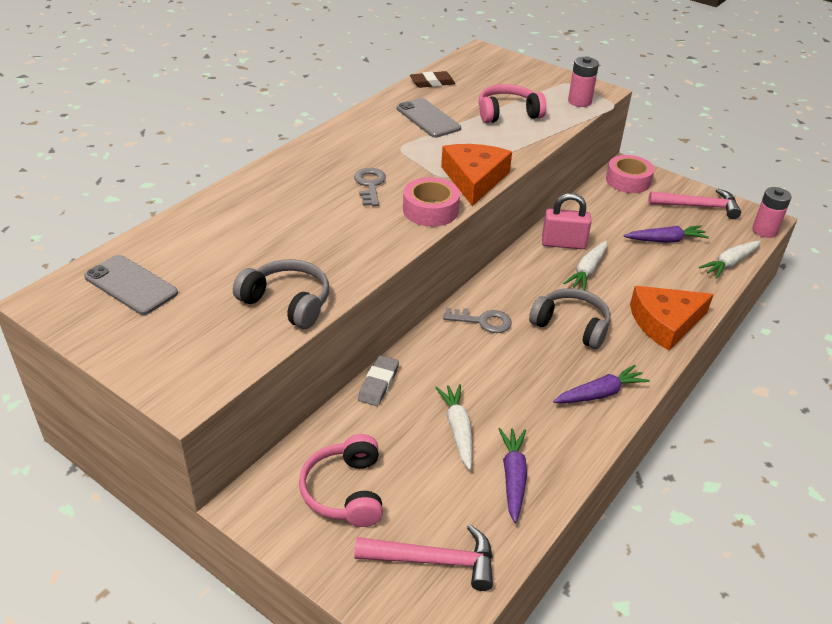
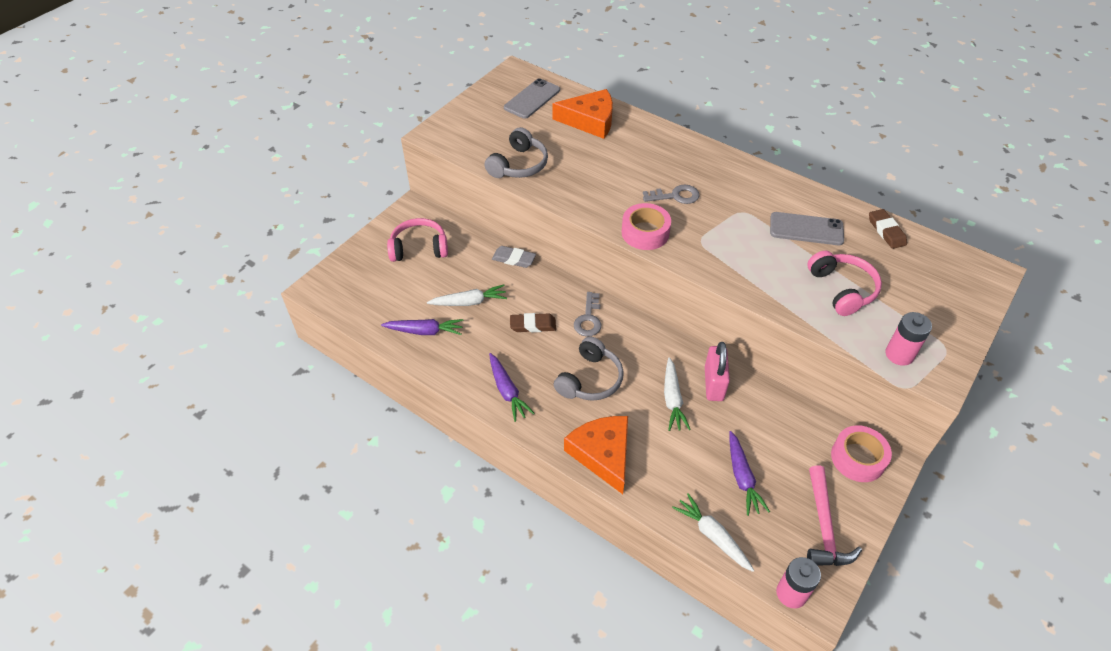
camera: 90 degrees right, 10 degrees up
(428, 118) = (806, 229): grey phone -> grey phone turned 45 degrees clockwise
(434, 560) = (363, 290): pink hammer -> none
(474, 179) = (702, 261): orange cheese -> orange cheese (590, 120)
(495, 368) = (533, 325): none -> brown eraser
(587, 271) = (672, 399): white carrot -> white carrot turned 120 degrees counterclockwise

